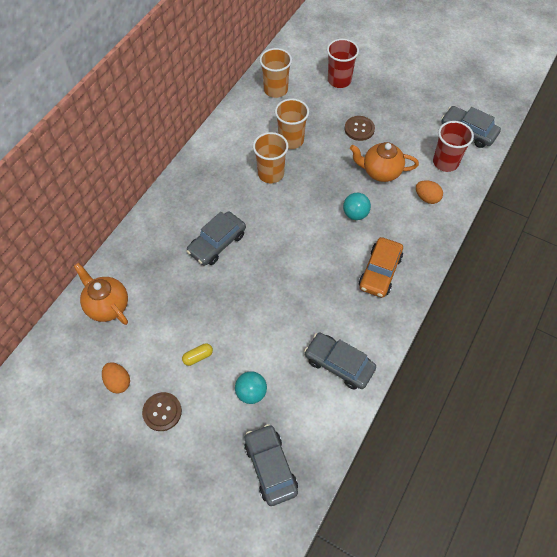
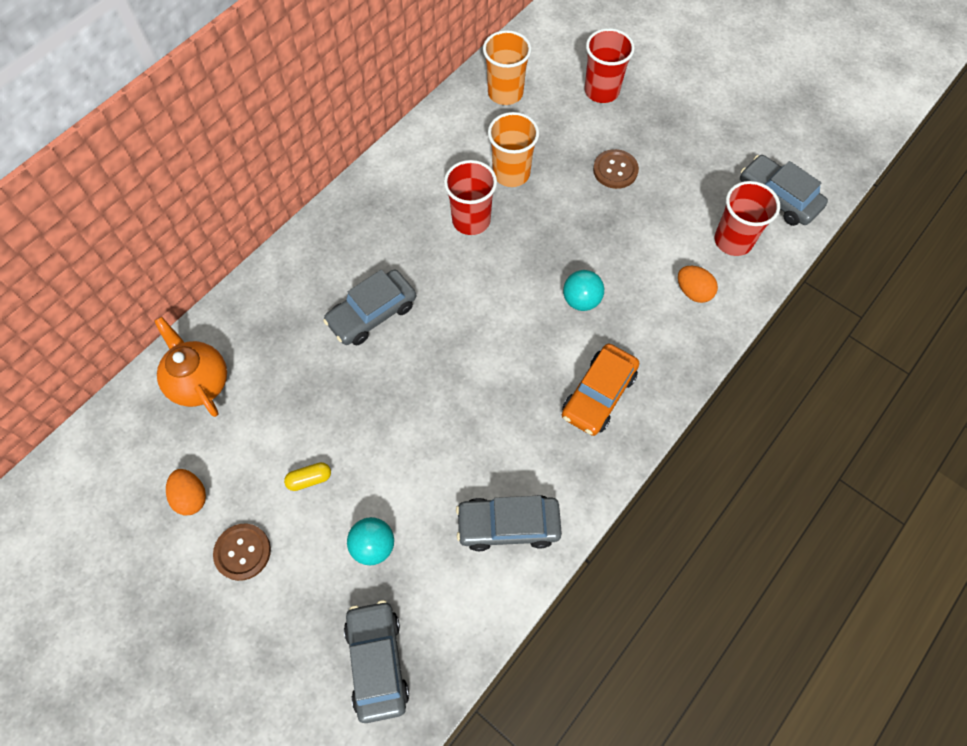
camera: 10 degrees right, 5 degrees up
(271, 174) = (471, 220): orange cup -> red cup
(339, 364) = (508, 525): grey car -> grey car turned 45 degrees counterclockwise
(380, 172) = (632, 241): orange teapot -> none

